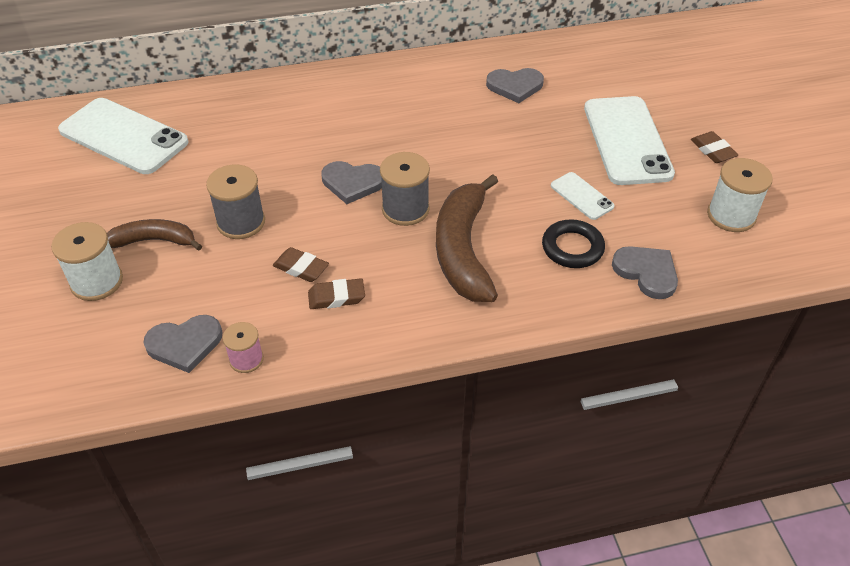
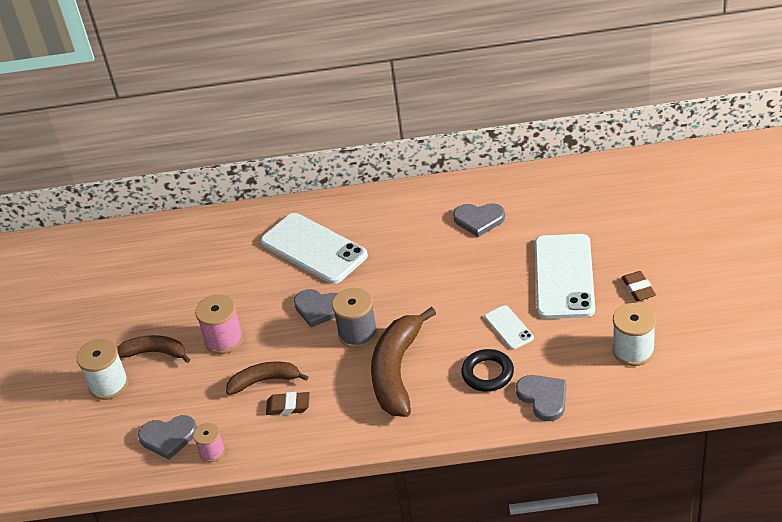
camera: 15 degrees right, 5 degrees down
(123, 136) = (141, 259): white phone -> white phone (314, 249)
(241, 222) = (224, 340): grey spool -> pink spool
(301, 268) = (265, 380): brown eraser -> brown banana

